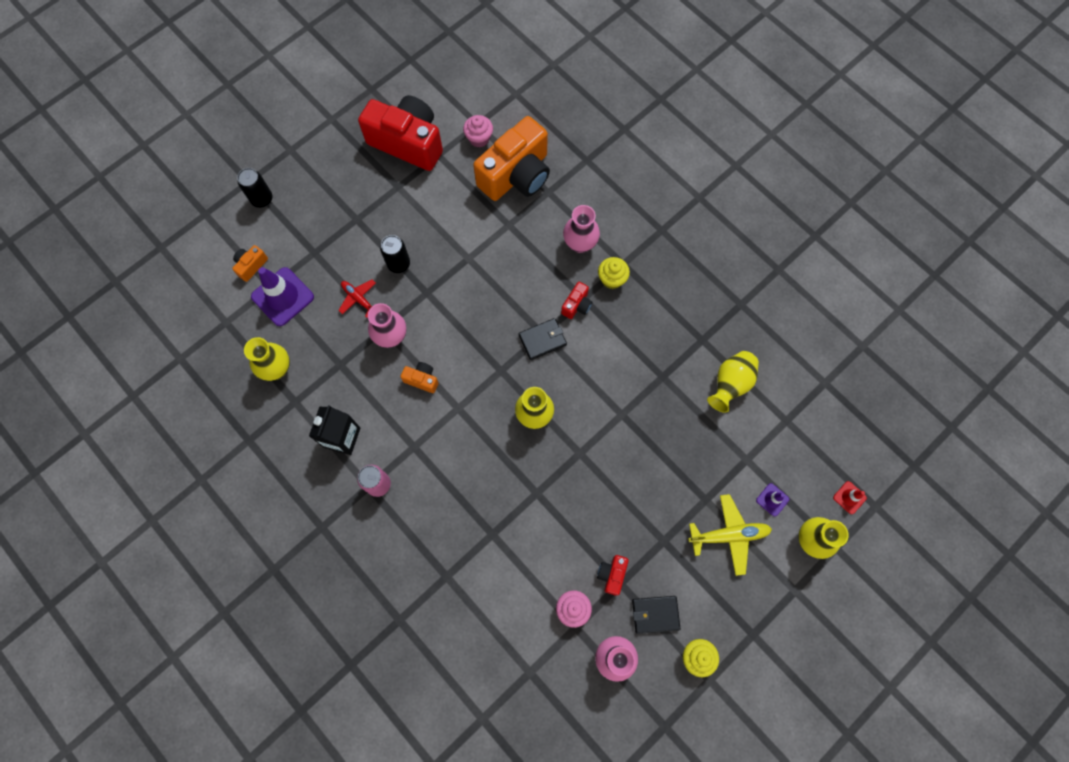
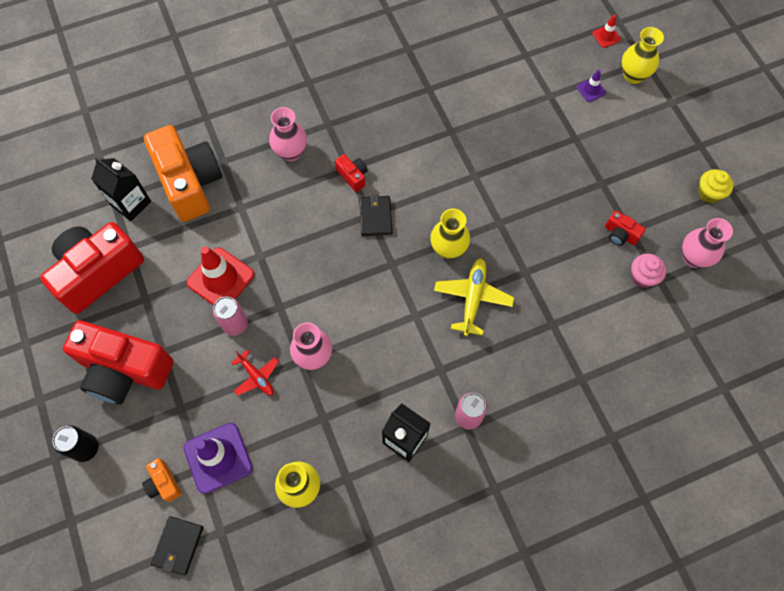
camera: 70 degrees left, 5 degrees down
(332, 198) = (124, 370): none -> red camera
(358, 299) = (256, 377): red plane -> red plane turned 105 degrees counterclockwise
(398, 264) = (235, 324): black can -> pink can
(422, 379) = (372, 340): orange camera -> none
(436, 236) = (220, 278): none -> red traffic cone
(479, 138) = (131, 203): pink cupcake -> black carton
(612, 279) = (339, 138): yellow cupcake -> none
(655, 614) = (665, 212): black wallet -> black wallet (178, 546)
(729, 535) = (612, 132): yellow plane -> yellow plane (473, 298)
(730, 384) = (478, 83): yellow vase -> none

